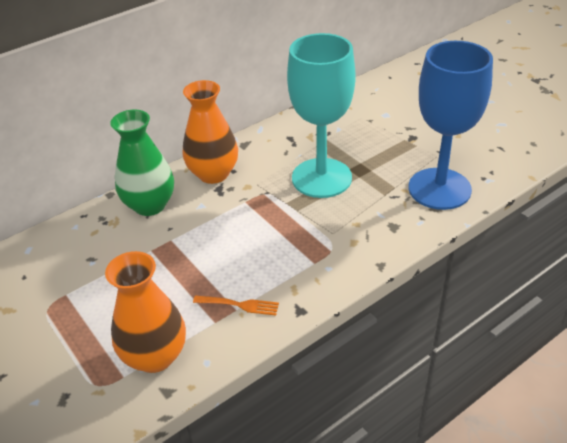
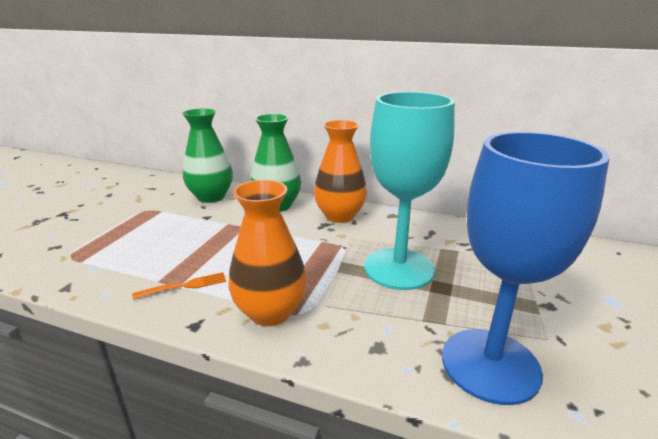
camera: 55 degrees right, 15 degrees down
(73, 247) = (211, 197): none -> green vase
(155, 356) = (107, 267): orange vase -> orange vase (270, 312)
(239, 305) = (185, 286): orange fork -> orange fork turned 90 degrees counterclockwise

